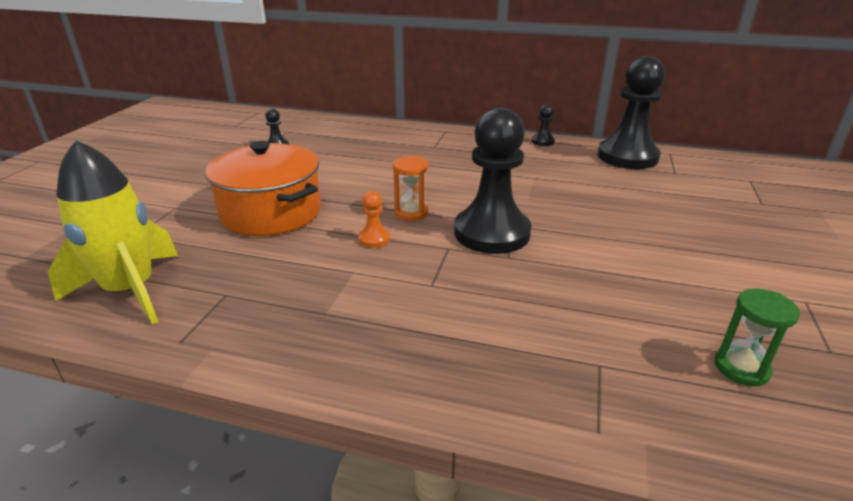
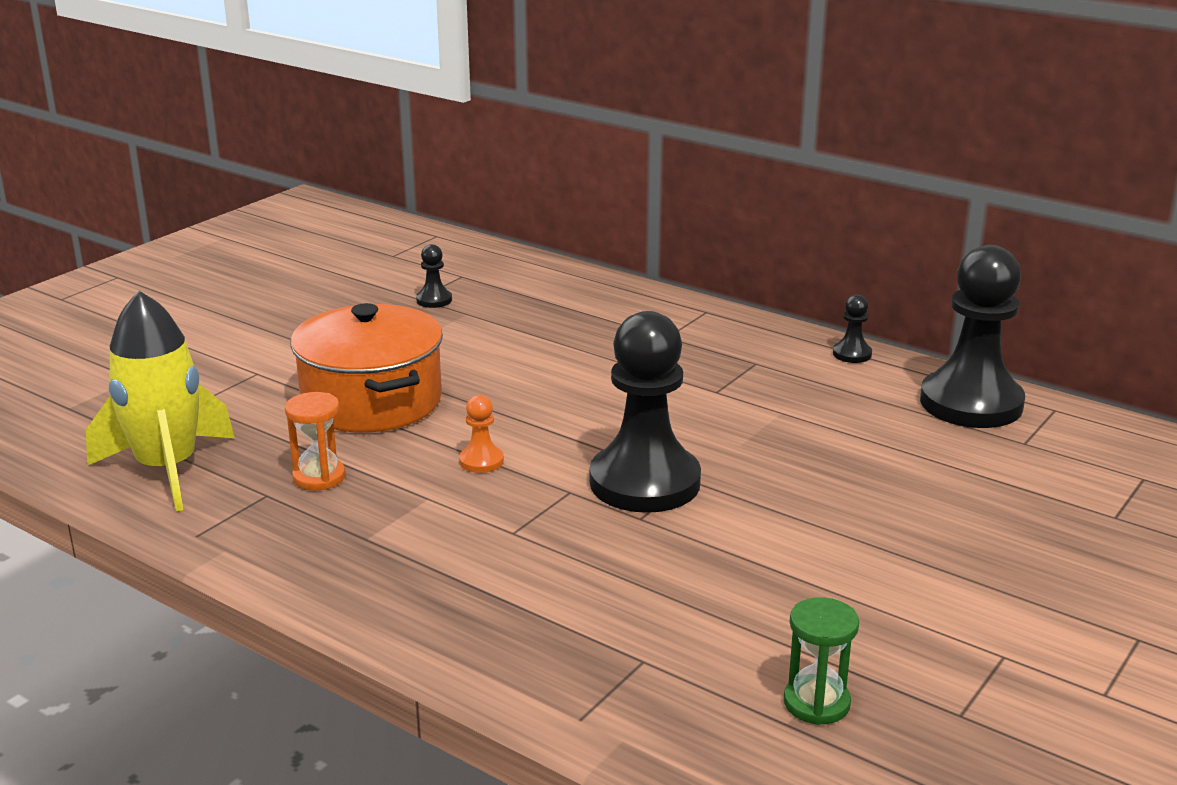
camera: 20 degrees right, 5 degrees down
(411, 213) = (555, 434): orange hourglass -> orange hourglass (319, 477)

